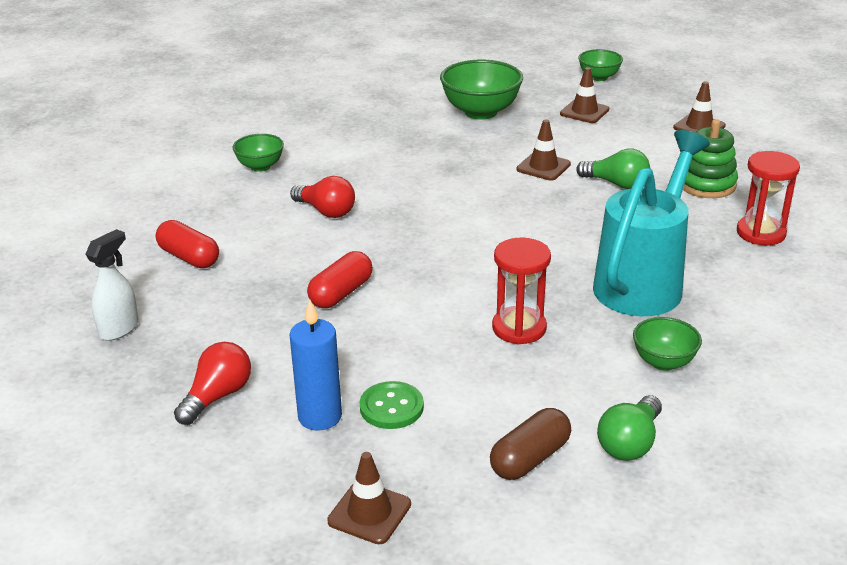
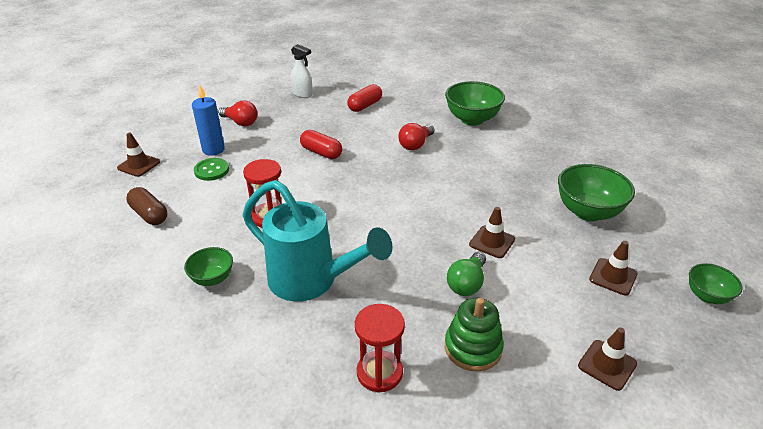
camera: 90 degrees right, 5 degrees up
(260, 166) = (472, 119): green bowl -> green bowl, size x1.76
(630, 443) = (142, 253): green light bulb -> none

